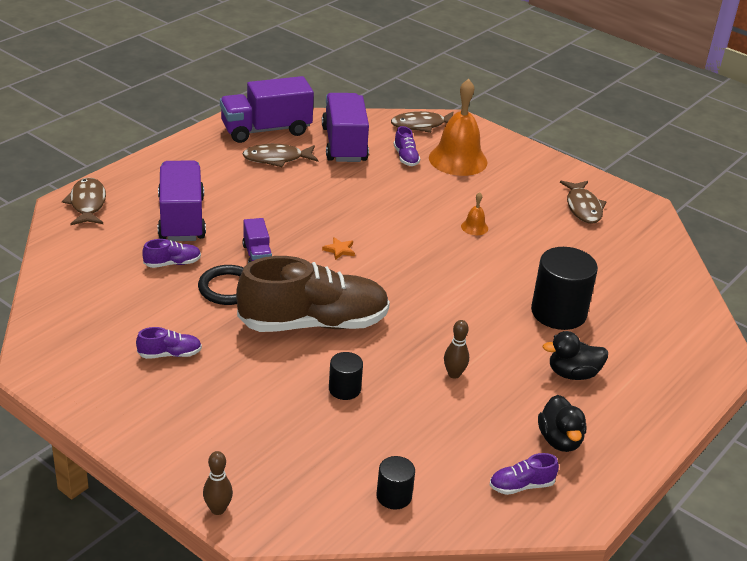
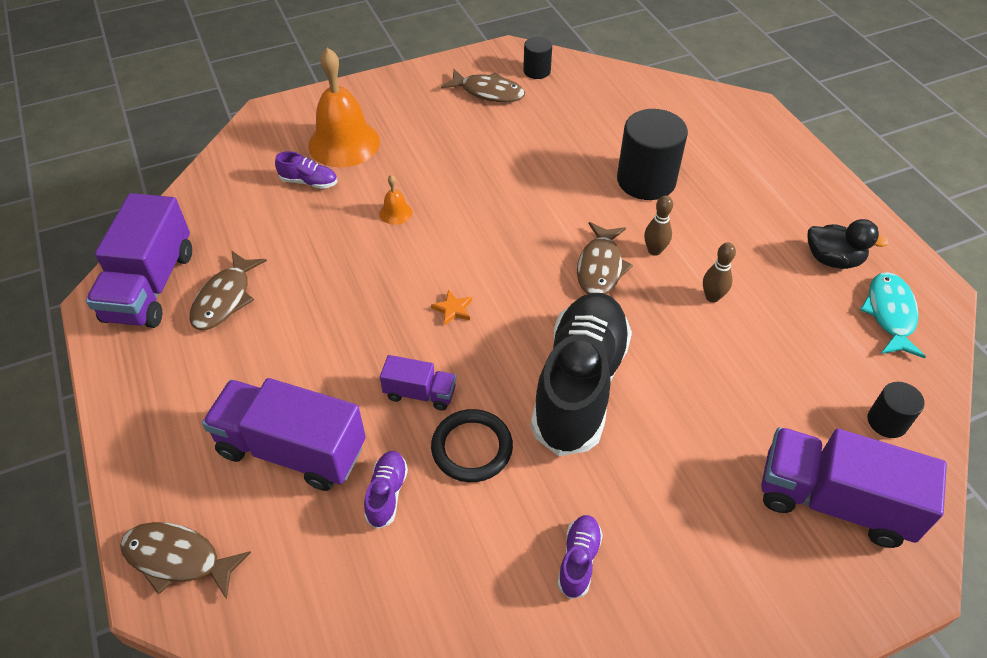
camera: 60 degrees left, 15 degrees up
(218, 509) = (879, 601): brown bowling pin -> brown bowling pin (654, 250)
(313, 323) = (579, 385): brown shoe -> black shoe
(344, 144) = (242, 224): purple truck -> purple truck (833, 501)
(344, 389) = (706, 400): black cylinder -> black cylinder (537, 71)
(421, 125) = (255, 144): brown fish -> brown fish (600, 267)
(474, 227) = (475, 181): orange bell -> orange bell (395, 213)
(521, 486) = (890, 314): purple shoe -> turquoise fish
(573, 374) = (741, 210): black duck -> none

